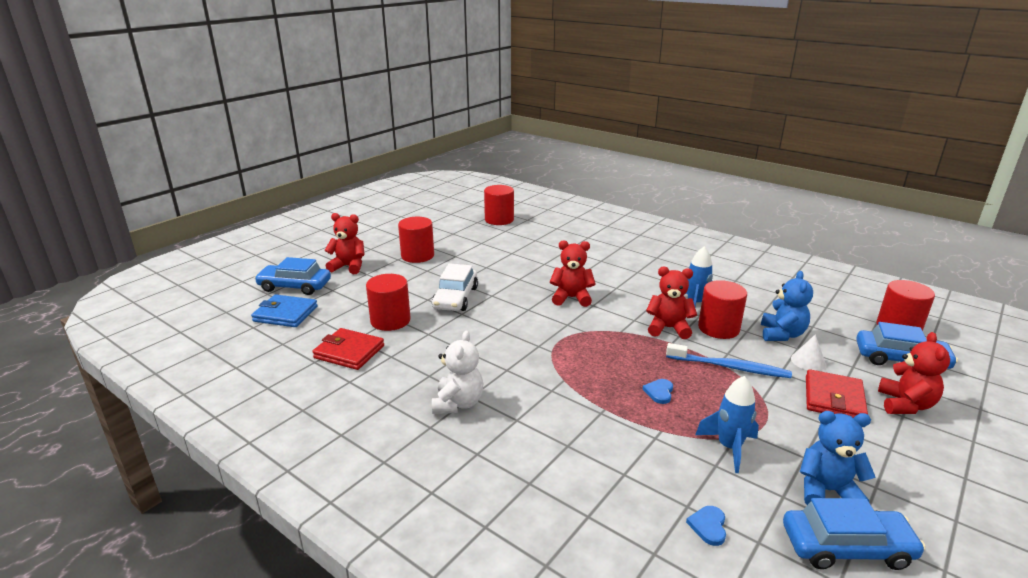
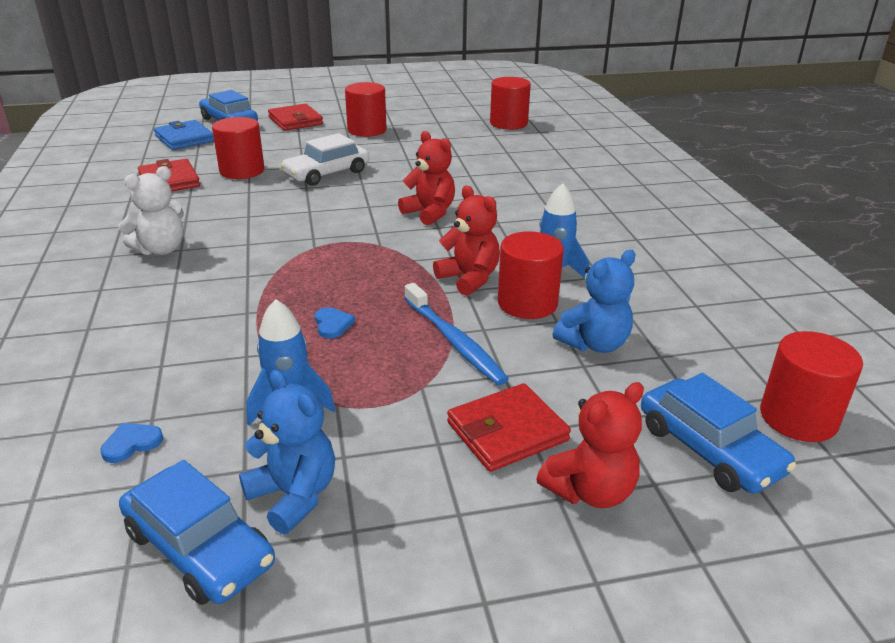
camera: 40 degrees right, 5 degrees up
(349, 267) = (295, 121): red teddy bear -> red wallet
(659, 392) = (332, 324): blue heart -> blue heart turned 105 degrees clockwise
(808, 361) = (564, 383): white cone -> none

